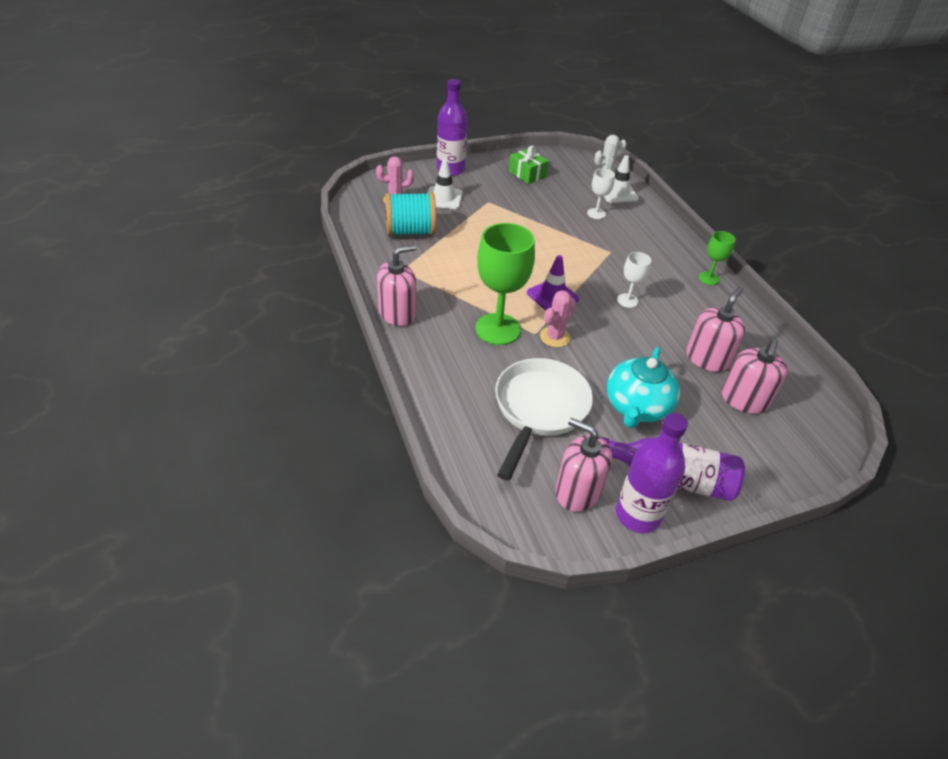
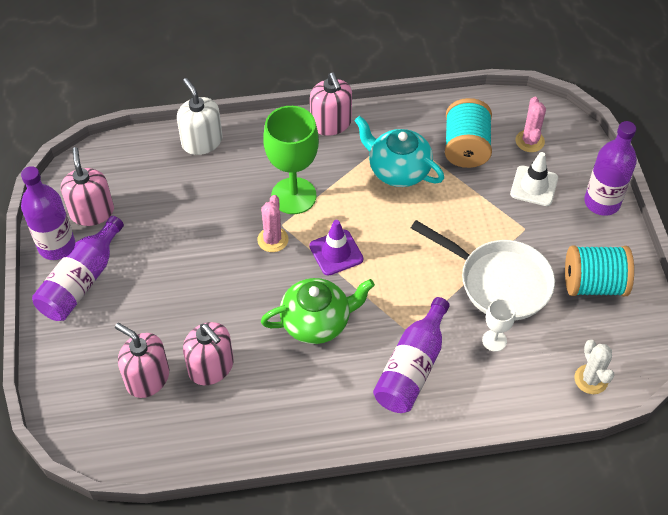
camera: 105 degrees right, 10 degrees up
(445, 409) = (202, 142): none -> white soap dispenser
(527, 174) = (593, 284): green gift -> turquoise spool
(539, 409) = (184, 206): white pan -> white pan (499, 282)
(555, 337) = (273, 240): pink cactus -> pink cactus turned 45 degrees clockwise
(577, 491) = (92, 212): pink soap dispenser -> pink soap dispenser turned 60 degrees counterclockwise
(618, 193) = (545, 382): white traffic cone -> none
(627, 300) = (317, 322): white goblet -> green teapot
(636, 407) = (165, 281): turquoise teapot -> turquoise teapot (398, 170)
(640, 249) = (412, 367): none -> purple bottle
(708, 278) = (344, 425): green goblet -> none

